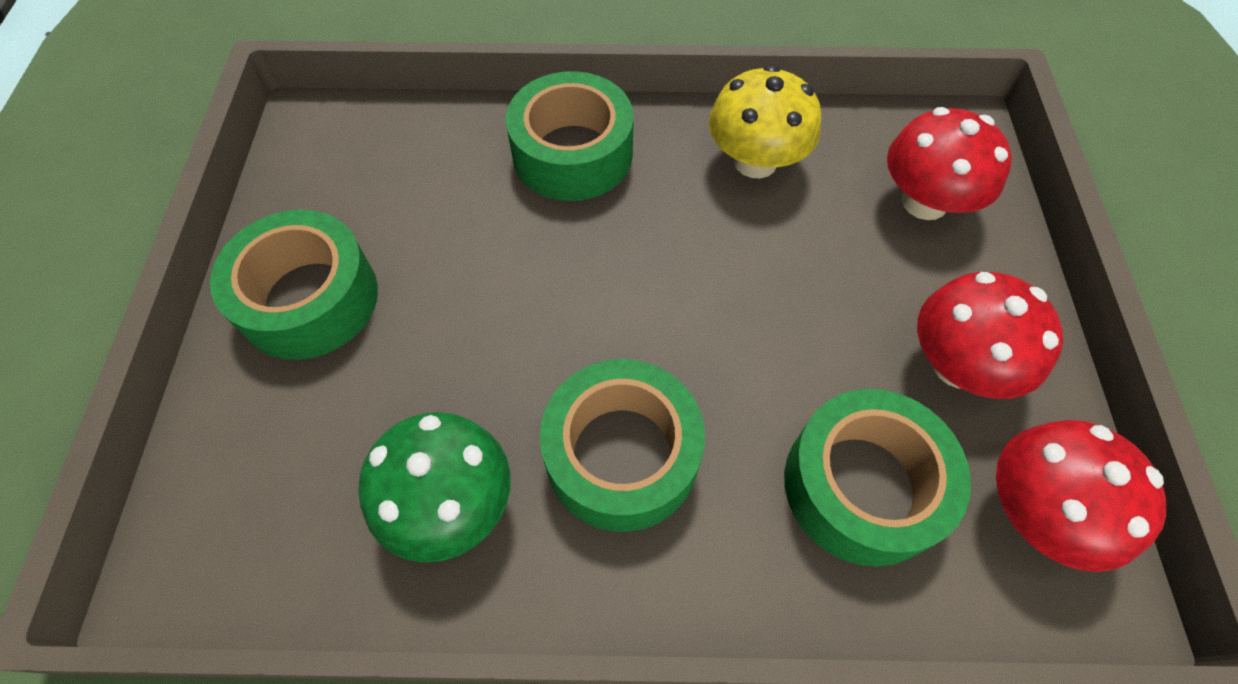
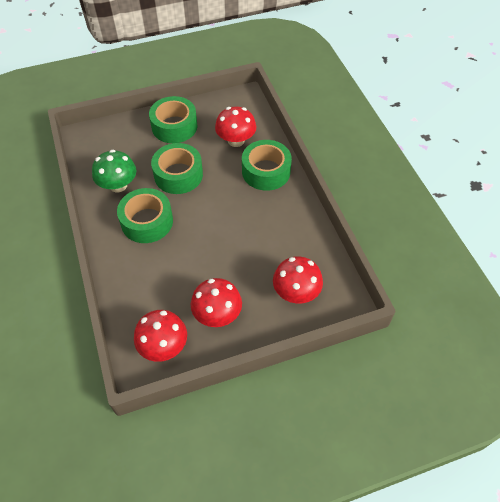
camera: 70 degrees right, 5 degrees down
(444, 181) = (236, 140): none -> red mushroom
(755, 161) = (290, 229): yellow mushroom -> none
(862, 486) = (157, 290): green tape -> green tape (178, 175)

